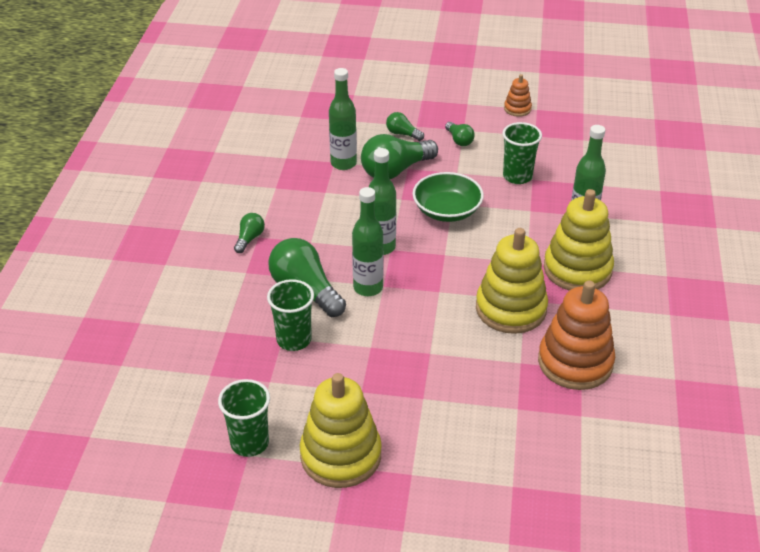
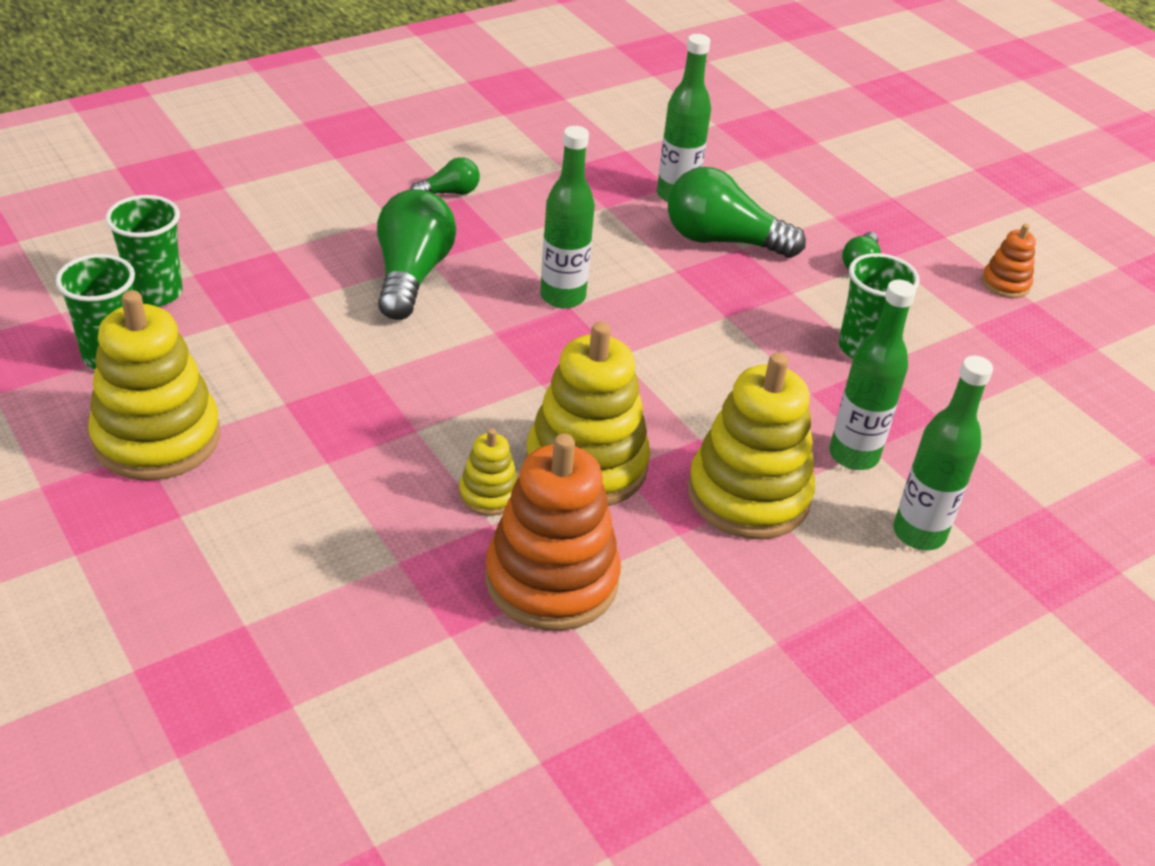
camera: 45 degrees right, 0 degrees up
(294, 340) = (316, 307): green cup -> green cup (155, 293)
(368, 288) = (475, 321): green bottle -> green bottle (919, 533)
(402, 134) = (801, 213): green light bulb -> none
(447, 210) = (705, 318): green bowl -> none
(500, 352) = (489, 494): none -> yellow stacking toy

